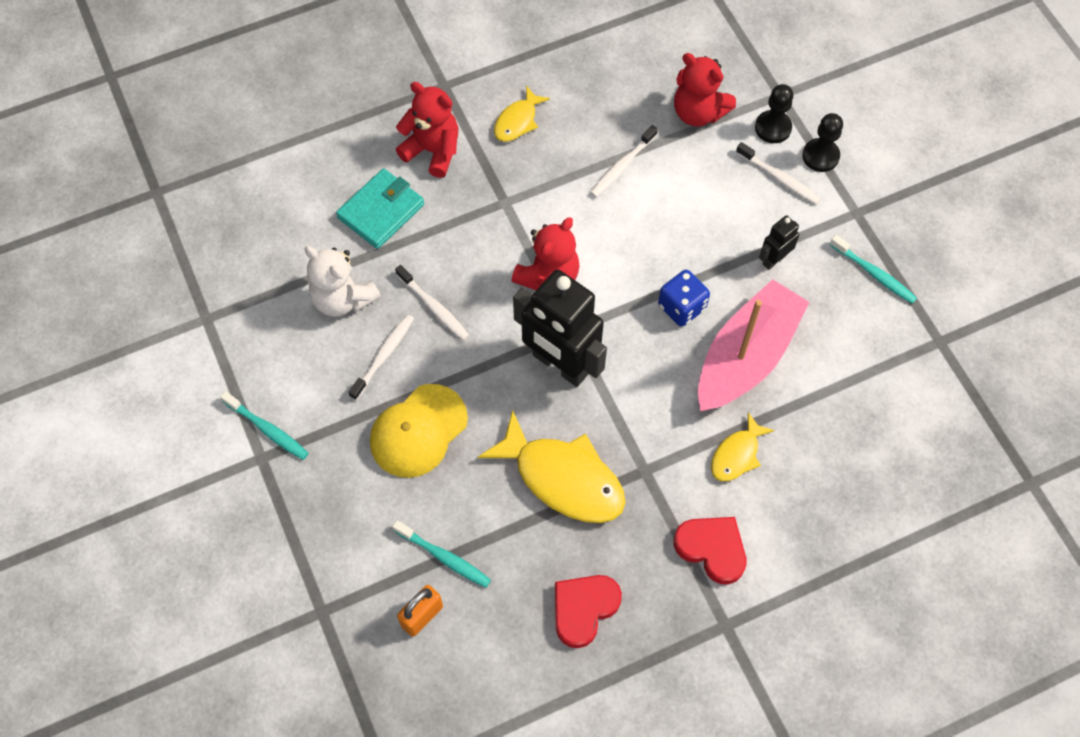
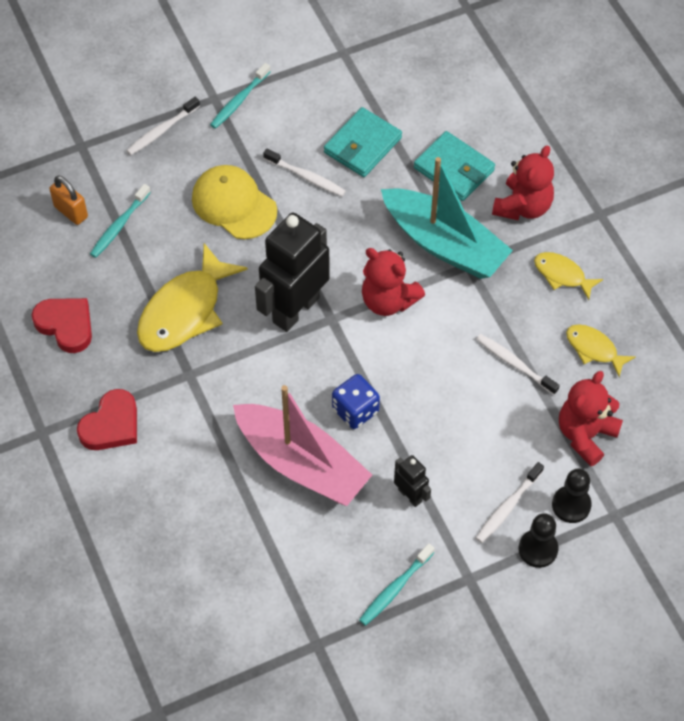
camera: 90 degrees right, 5 degrees down
(343, 299) = (362, 145): white teddy bear -> turquoise wallet
(434, 307) = (354, 212): white toothbrush -> white toothbrush (162, 131)
(478, 222) = (444, 244): none -> turquoise boat
(737, 455) = (200, 450): yellow fish -> yellow fish (594, 349)

